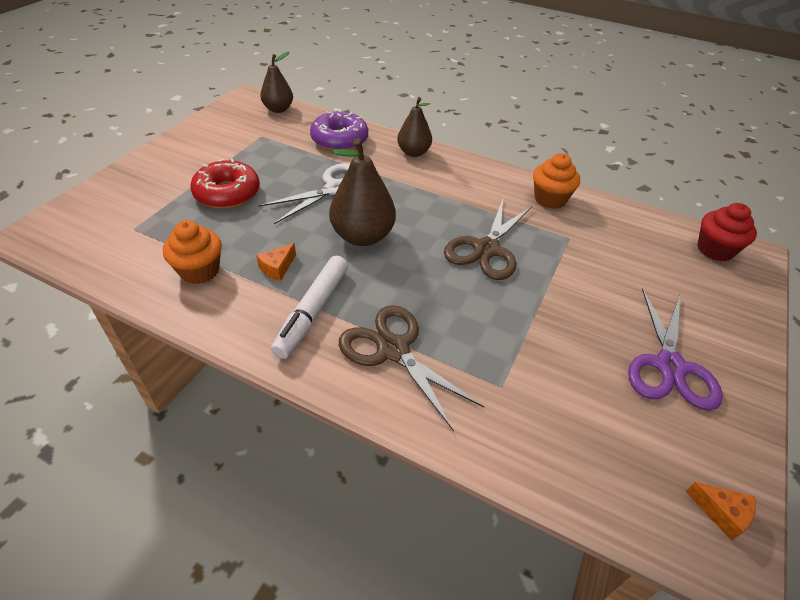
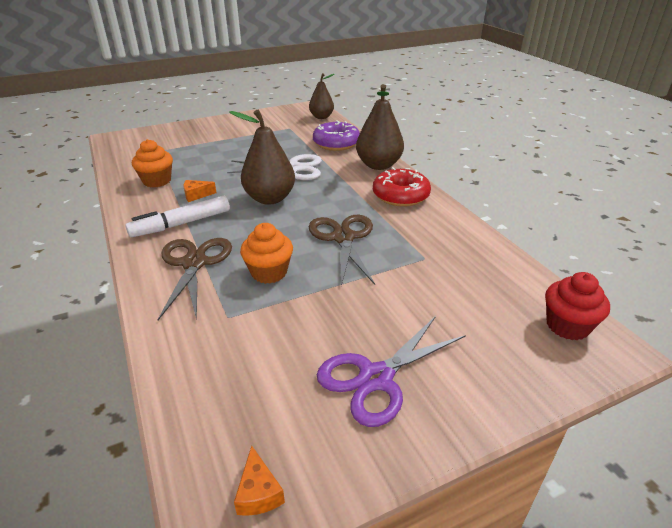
camera: 40 degrees right, 10 degrees down
(227, 193) = (226, 150): red donut -> red donut (400, 195)
(414, 152) = (378, 165): brown pear -> brown pear, size x1.55
(486, 249) = (343, 238): brown scissors -> brown scissors turned 105 degrees clockwise
(550, 199) = (448, 228): orange cupcake -> orange cupcake (269, 272)

